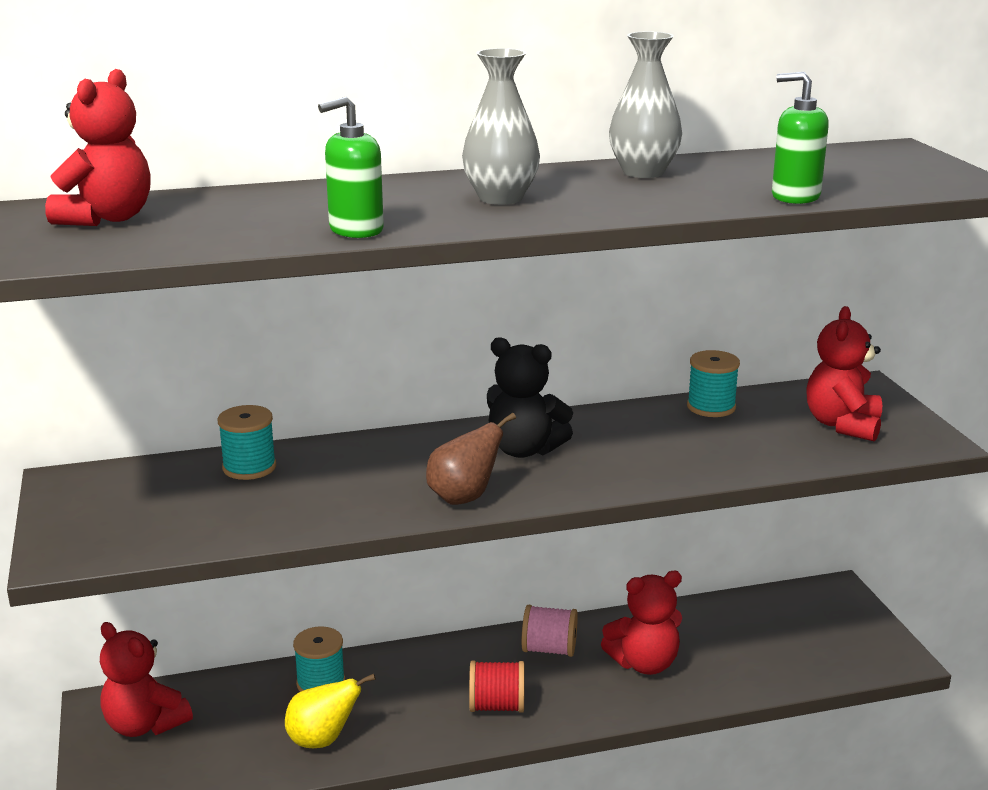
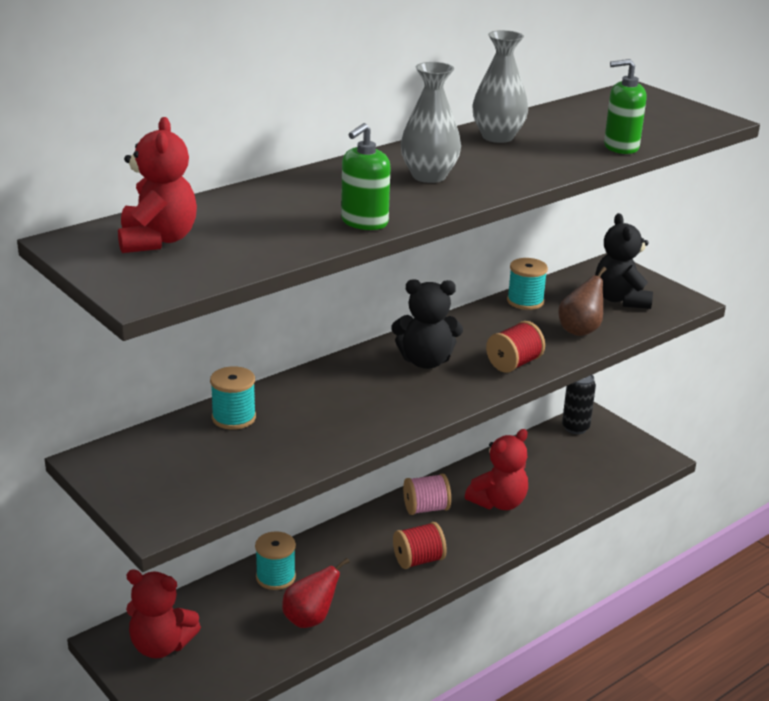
camera: 25 degrees left, 5 degrees up
(322, 740) = (310, 619): yellow pear -> red pear
(464, 498) = (417, 408): brown pear -> brown pear (580, 330)
(631, 472) = (514, 364): none -> red spool
(806, 598) = (575, 428): none -> black can
(842, 425) = (621, 299): red teddy bear -> black teddy bear

